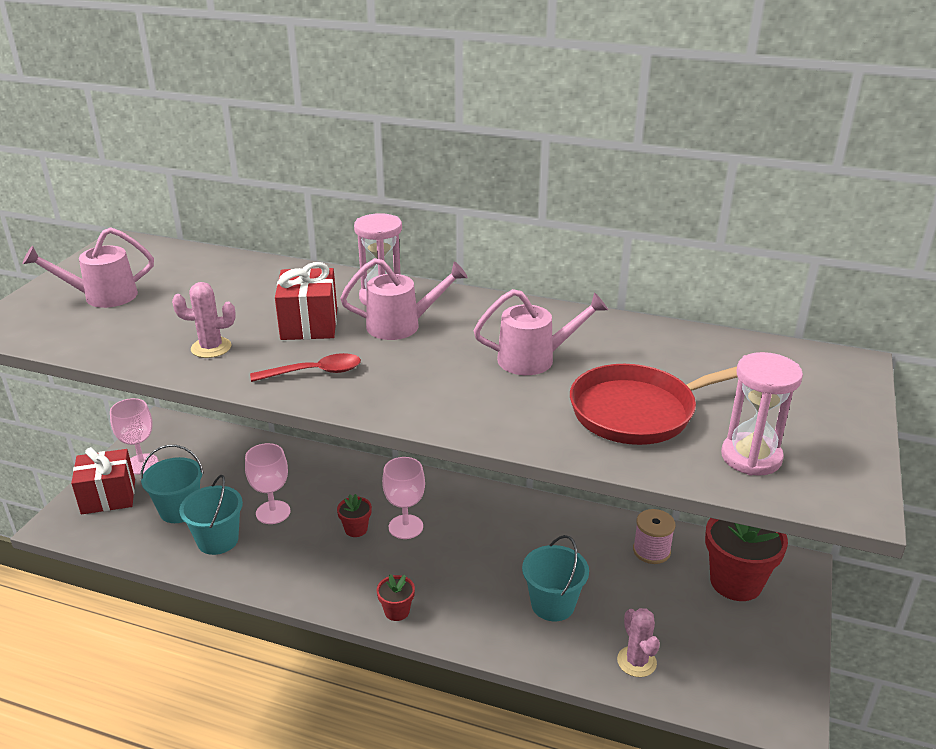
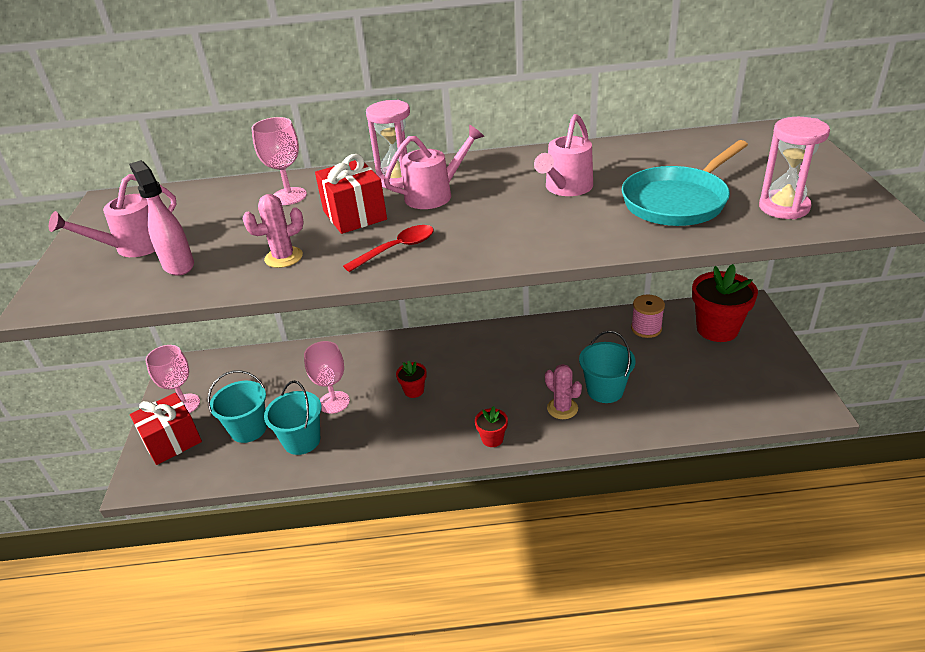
camera: 20 degrees left, 5 degrees up
(121, 326) = (178, 265): none -> pink spray bottle
(405, 527) = (453, 375): pink goblet -> pink goblet (289, 196)
(535, 359) = (565, 188): pink watering can -> pink watering can turned 150 degrees clockwise
(636, 661) = (691, 407): pink cactus -> pink cactus (562, 408)
(639, 411) = (678, 201): red pan -> turquoise pan

